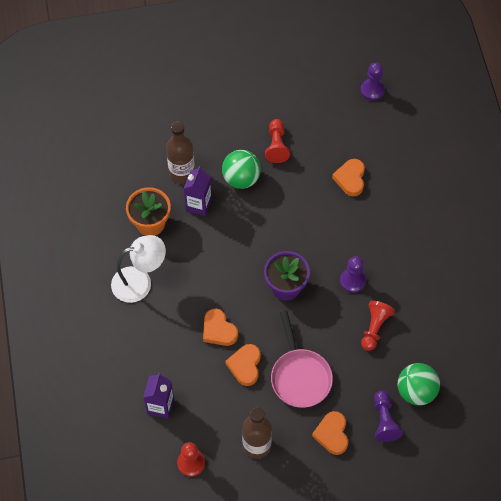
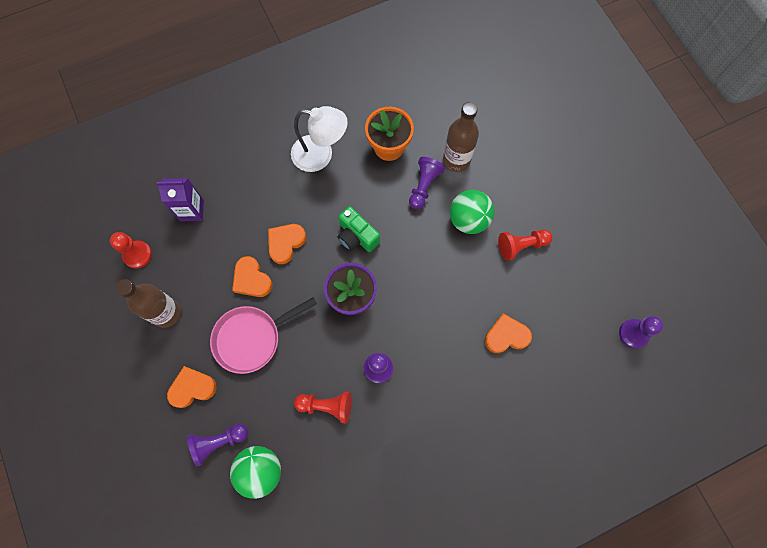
camera: 75 degrees right, 10 degrees up
(140, 282) = (320, 155): white lamp -> white lamp turned 45 degrees counterclockwise
(198, 205) = (424, 186): purple carton -> purple pawn
(229, 270) = (357, 236): none -> green camera
(245, 366) = (252, 279): orange heart -> orange heart turned 120 degrees counterclockwise

